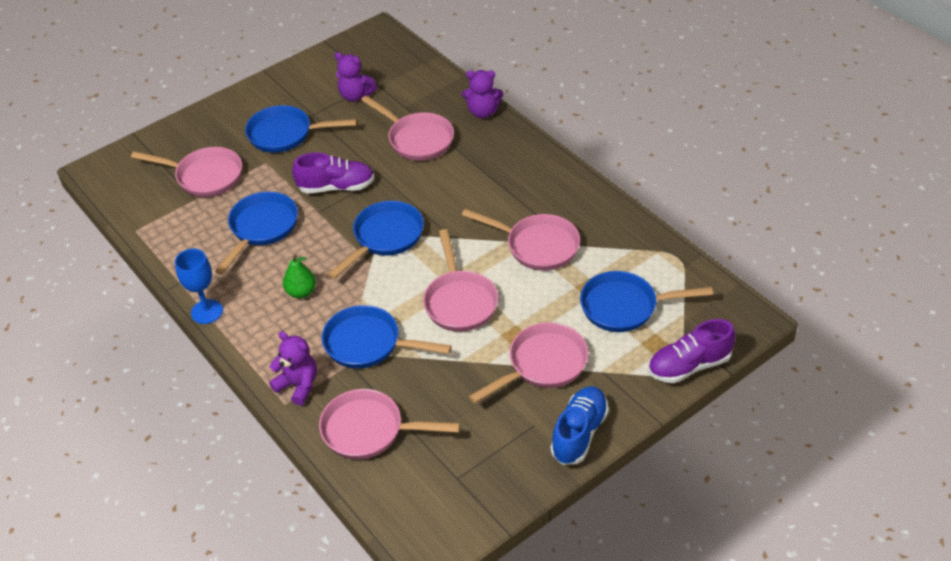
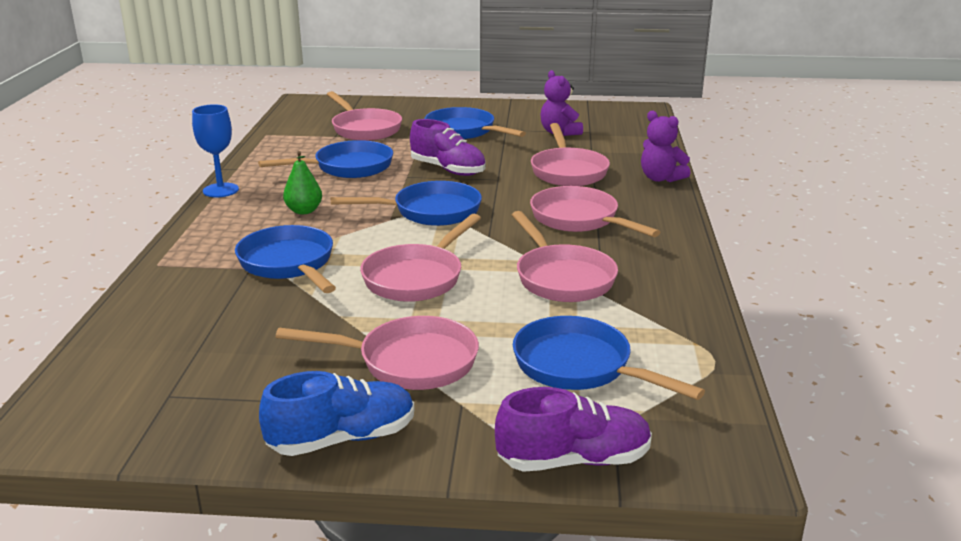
camera: 40 degrees right, 20 degrees down
(298, 385) = (188, 259): purple teddy bear -> none
(369, 430) = (175, 317): pink pan -> pink pan (579, 219)
(689, 366) = (573, 460): purple shoe -> purple shoe turned 150 degrees clockwise

